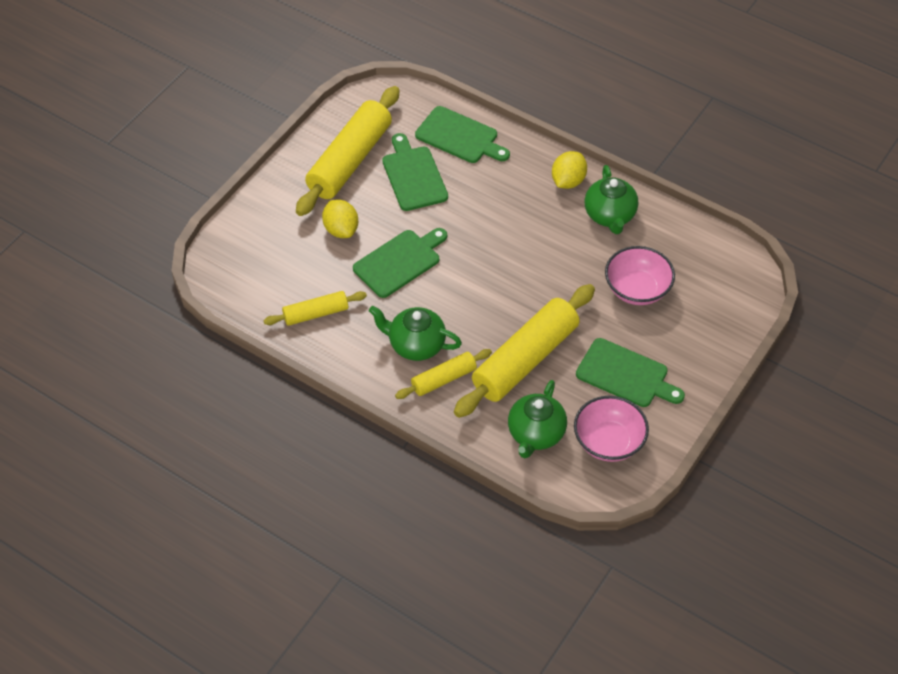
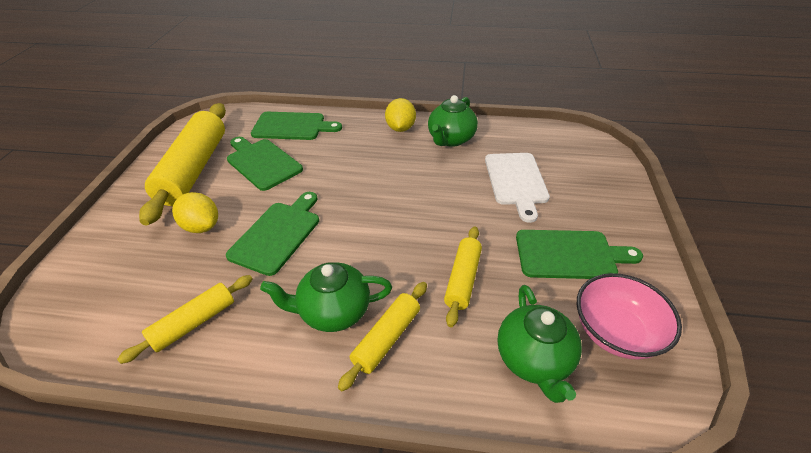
camera: 25 degrees left, 10 degrees down
(525, 359) = (462, 279): yellow rolling pin -> yellow rolling pin, size x0.52
(610, 215) = (451, 139): green teapot -> green teapot turned 60 degrees clockwise
(637, 289) = (516, 181): pink bowl -> white cutting board

